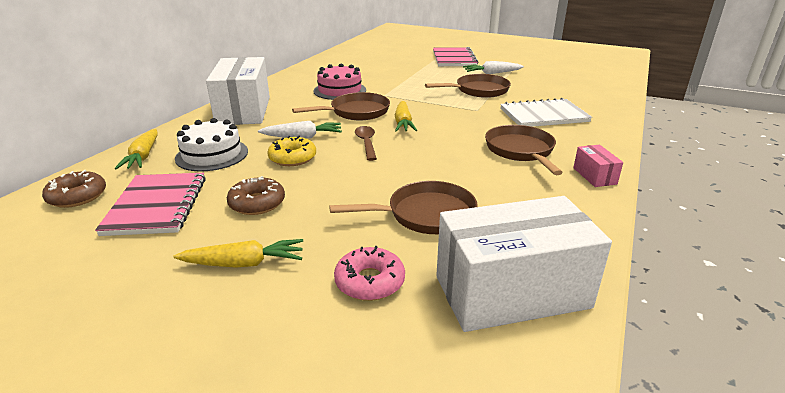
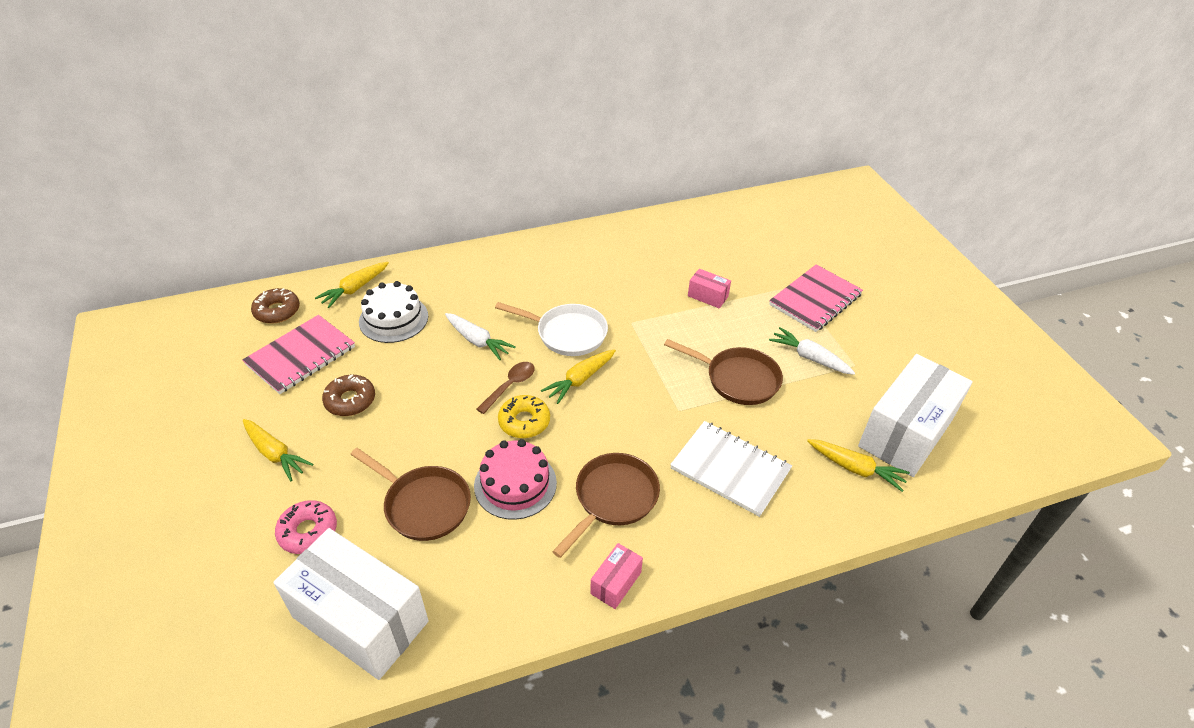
camera: 45 degrees right, 15 degrees up
(243, 110) = (486, 269): white box -> white box (905, 432)
(292, 158) = (435, 364): yellow donut -> yellow donut (524, 421)
(340, 90) = (603, 287): pink cake -> pink cake (515, 484)
(356, 112) = (567, 333): brown pan -> white pan
(403, 74) = (707, 296): none -> pink box
(584, 92) = (855, 468): none -> yellow carrot

